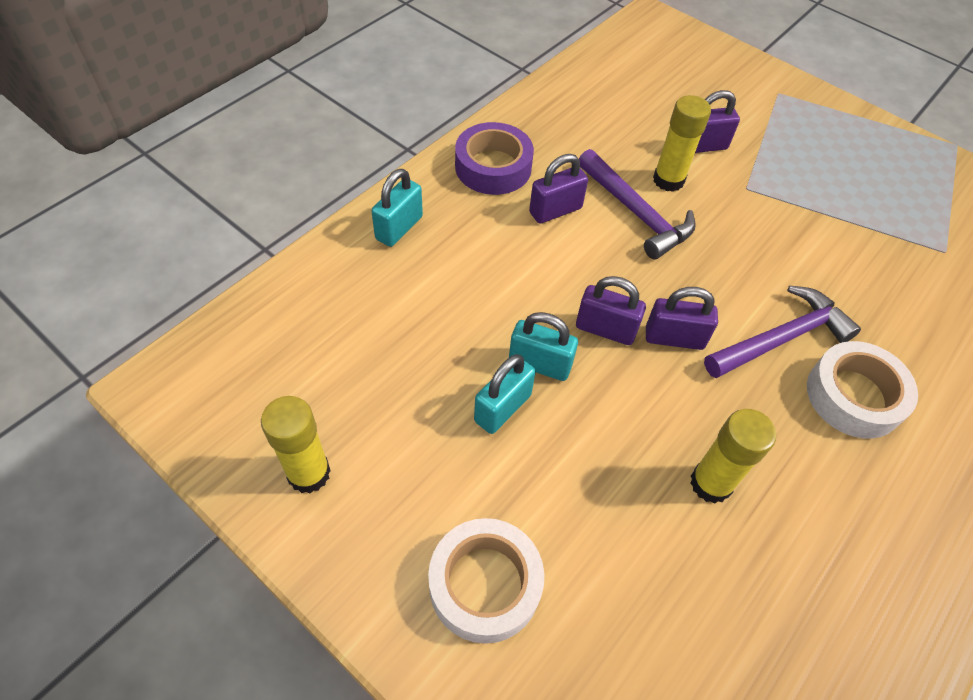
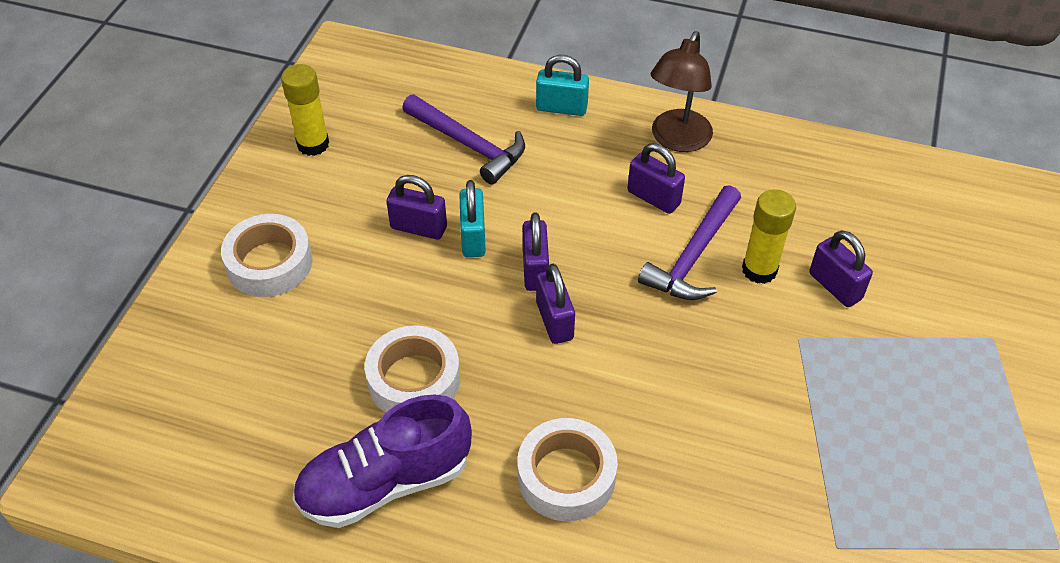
camera: 70 degrees right, 5 degrees down
(493, 167) = (677, 140): purple tape -> brown lamp
(502, 408) = (418, 227): turquoise padlock -> purple padlock
(711, 483) = (414, 380): yellow glue stick -> white tape
(781, 338) = (604, 404): purple hammer -> purple hammer (469, 144)
(835, 554) = (385, 483): none -> purple shoe

